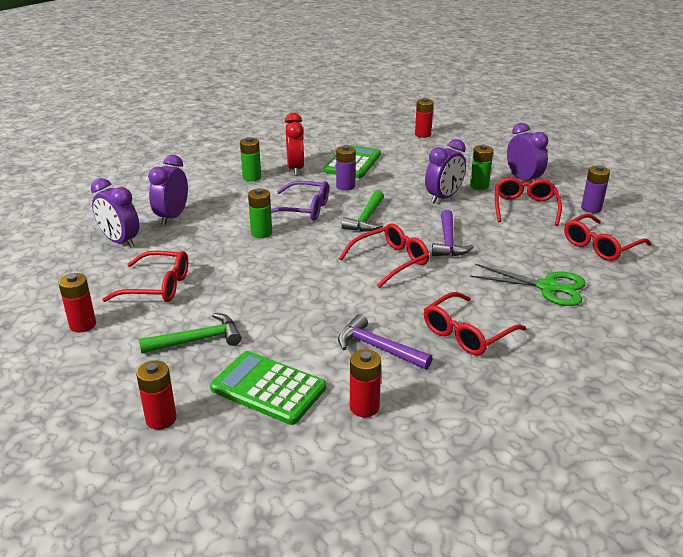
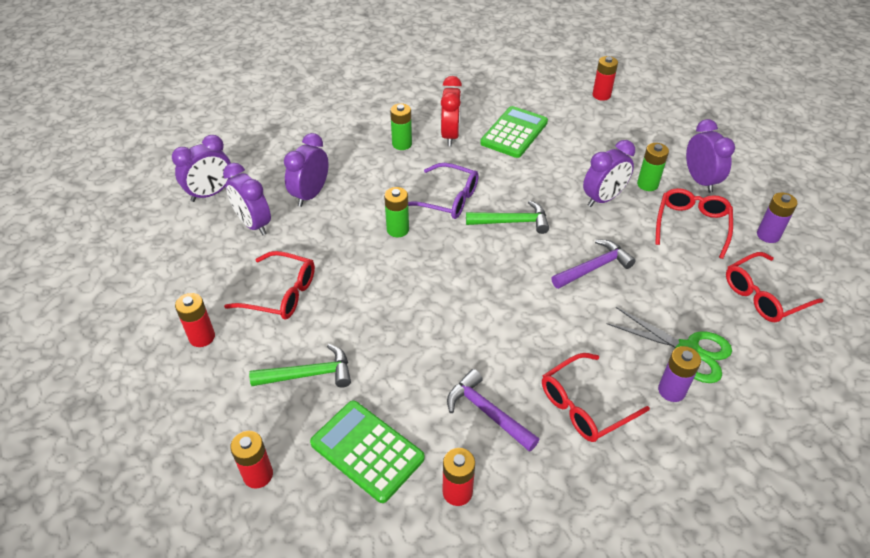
camera: 10 degrees right, 15 degrees up
(73, 224) = (211, 193): none -> purple clock
(345, 186) = (499, 169): purple battery -> purple battery (671, 390)
(366, 219) = (512, 222): green hammer -> green hammer turned 120 degrees counterclockwise
(390, 261) = (525, 289): red glasses -> none
(448, 241) = (594, 267): purple hammer -> purple hammer turned 135 degrees counterclockwise

